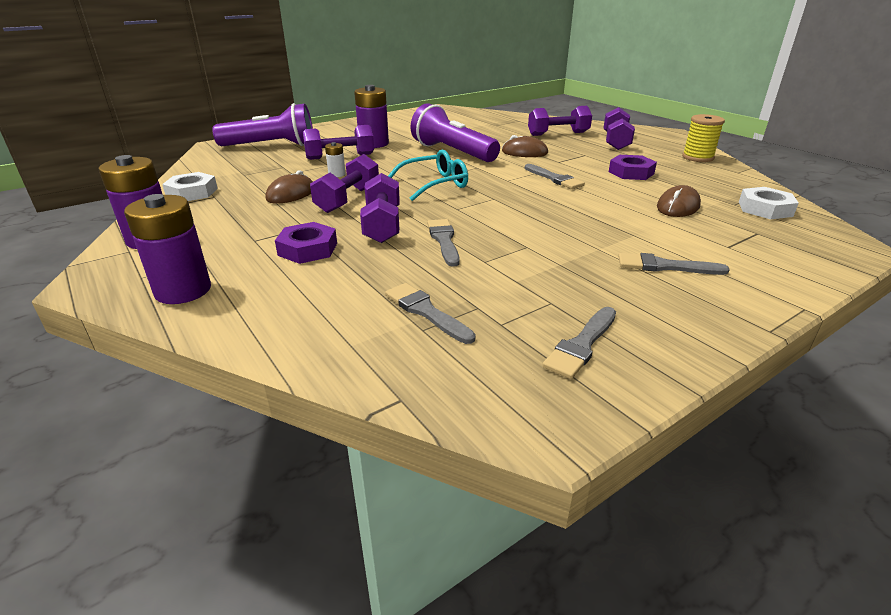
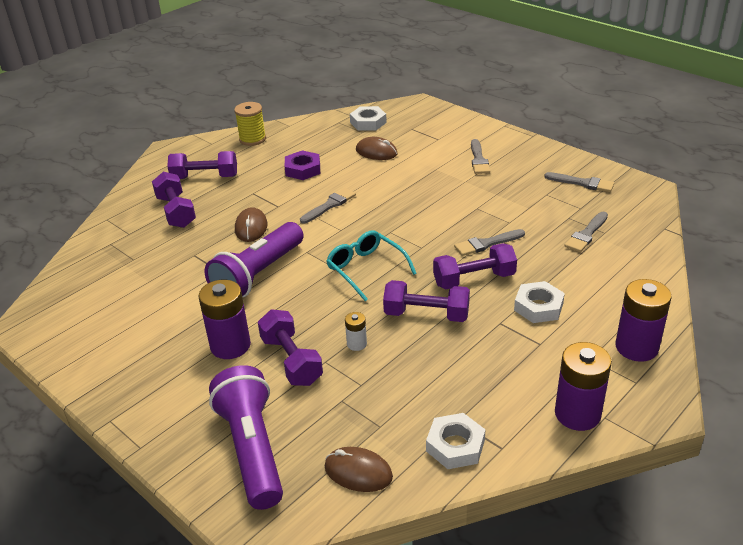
camera: 100 degrees left, 5 degrees up
(291, 194) = (428, 359): brown mouse -> brown mouse (358, 472)
(308, 249) = (538, 307): purple nut -> white nut

